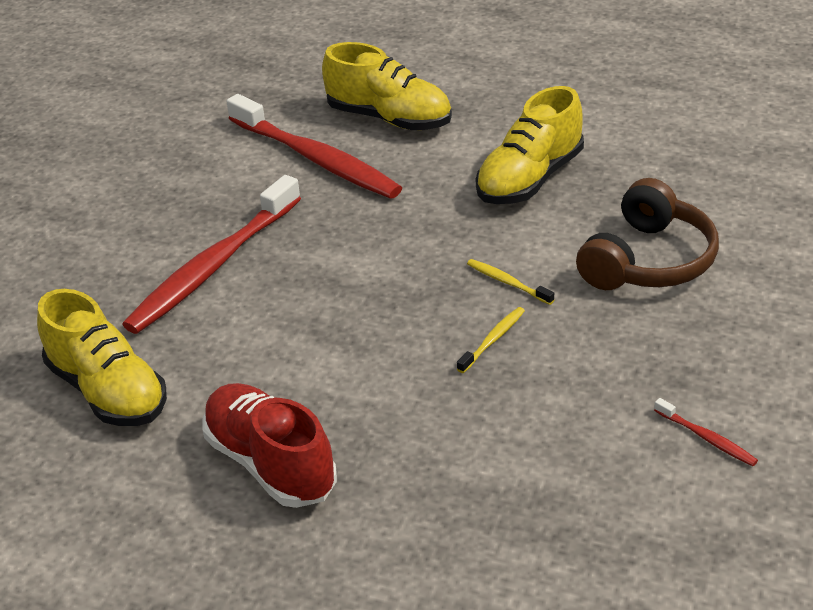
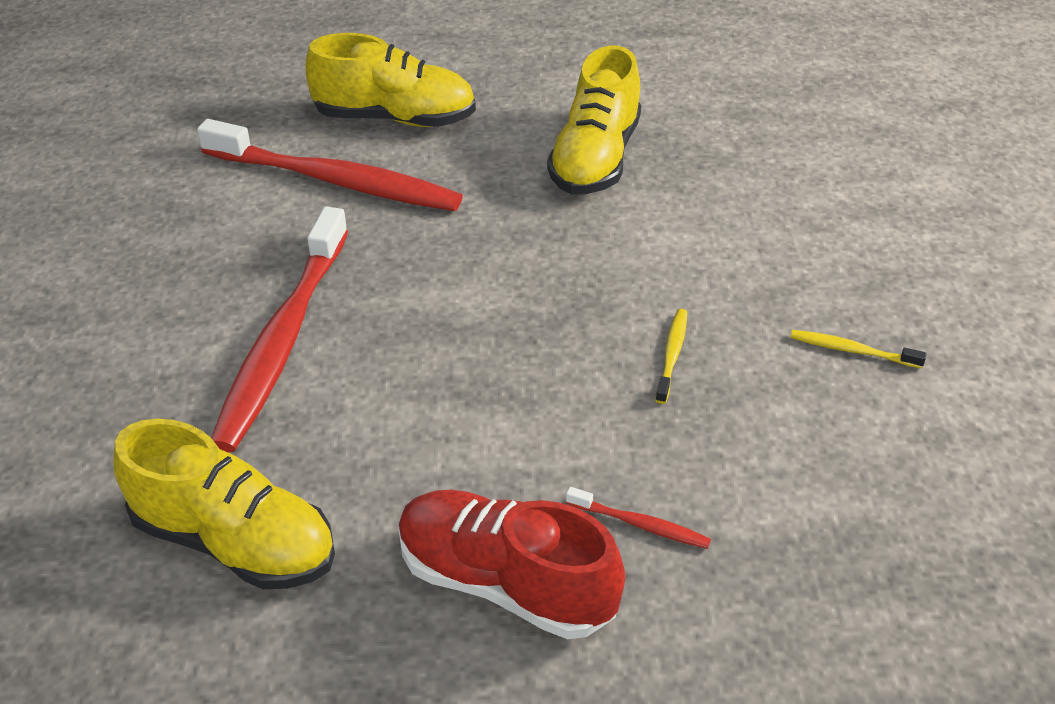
camera: 25 degrees left, 5 degrees up
(507, 282) = (645, 282): yellow toothbrush -> yellow toothbrush (852, 350)
(648, 261) = (778, 225): brown headphones -> none
(707, 438) = (970, 414): red toothbrush -> red toothbrush (640, 525)

